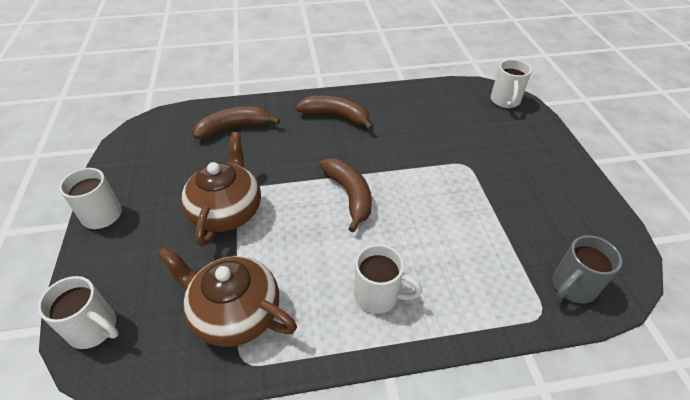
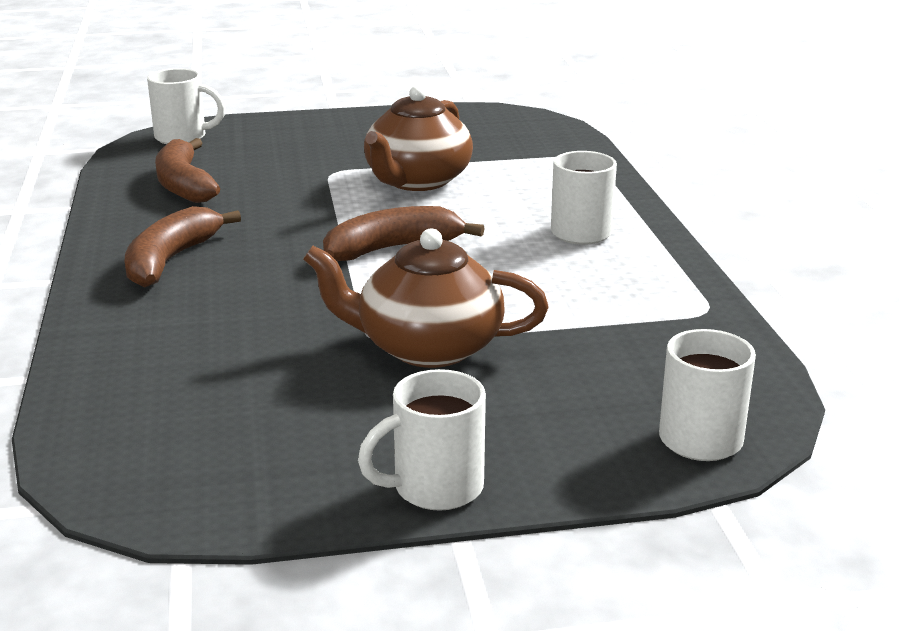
camera: 90 degrees left, 20 degrees down
(234, 128) = (169, 362): brown banana -> brown banana (184, 185)
(234, 313) = (635, 323): brown teapot -> brown teapot (417, 181)
(572, 286) = (546, 140): grey mug -> none

